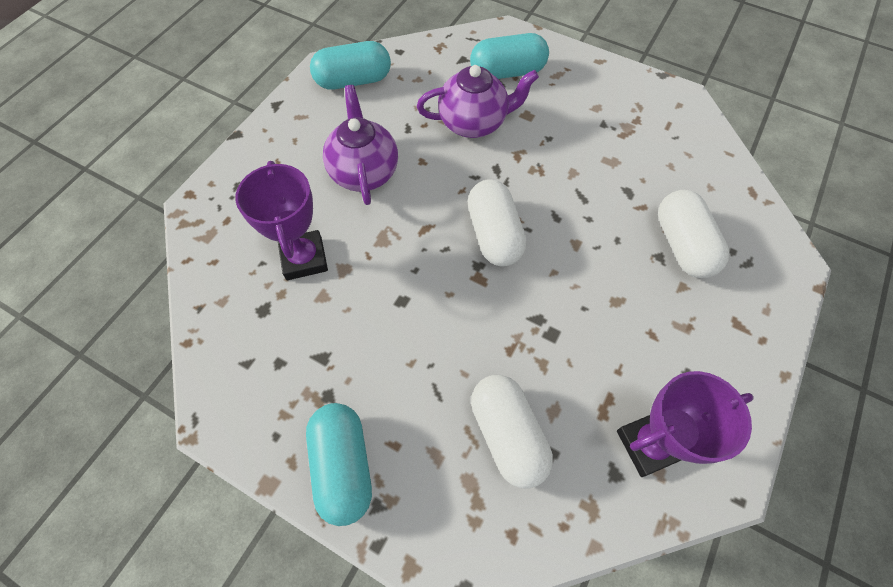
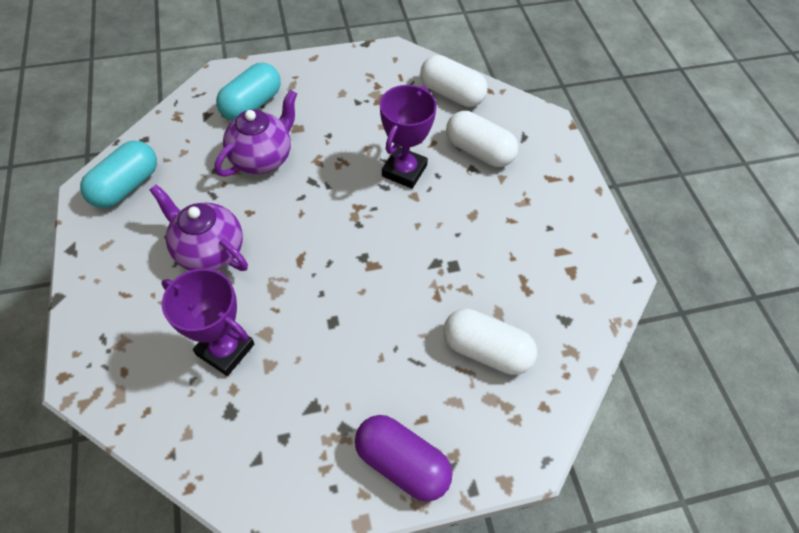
camera: 45 degrees left, 5 degrees down
(343, 466) = (402, 463): turquoise capsule -> purple capsule
(494, 234) = (354, 228): white capsule -> white capsule (451, 94)
(649, 444) = (567, 287): purple trophy -> purple trophy (404, 171)

